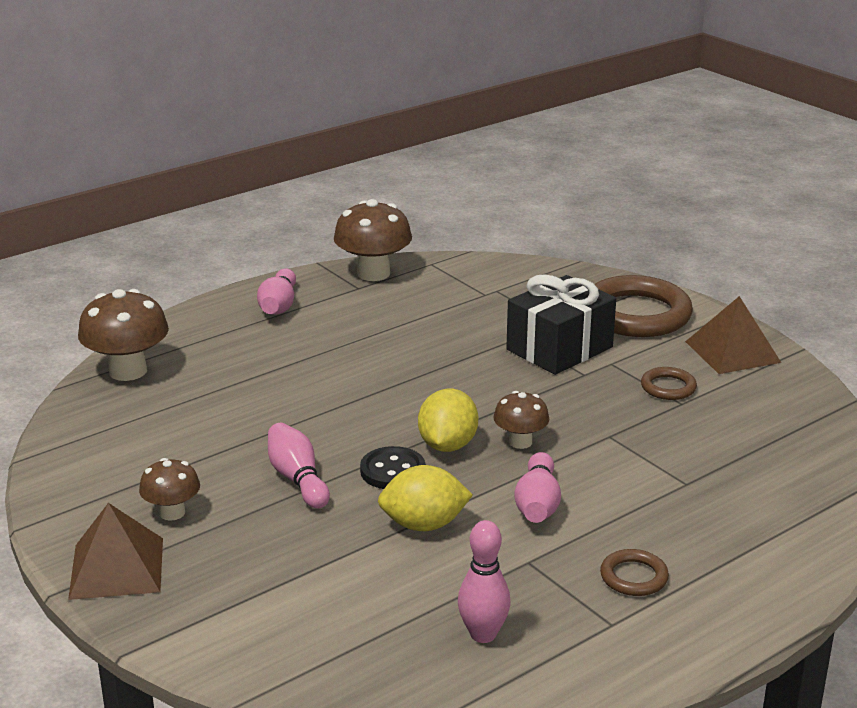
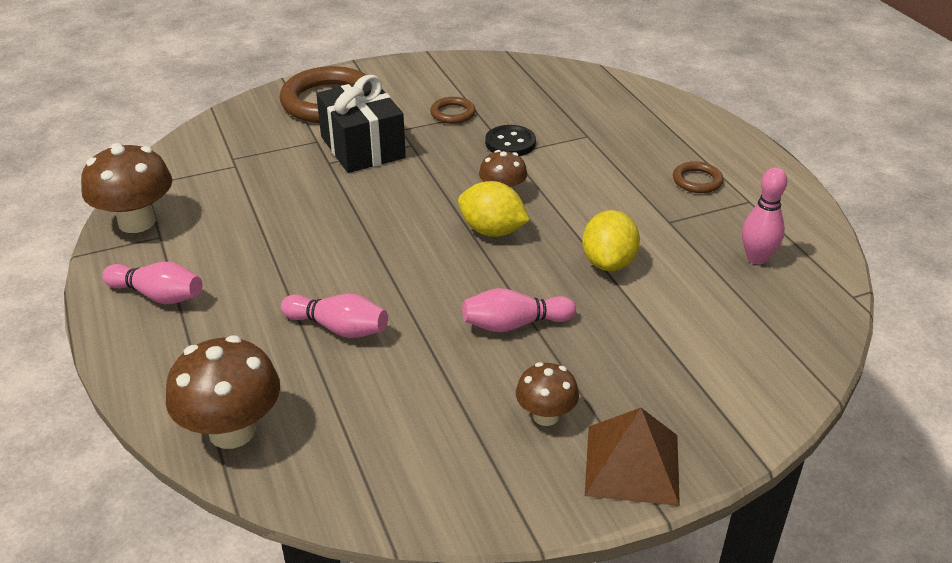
camera: 75 degrees left, 10 degrees up
(392, 471) = (521, 267): black button -> black button (510, 143)
(537, 504) = (595, 203): pink bowling pin -> pink bowling pin (338, 328)
(732, 352) = (415, 77): brown pyramid -> none

